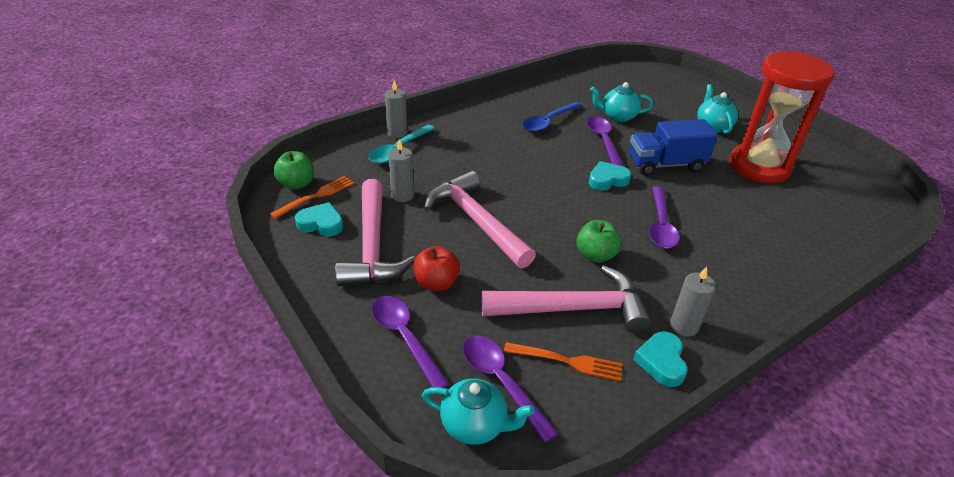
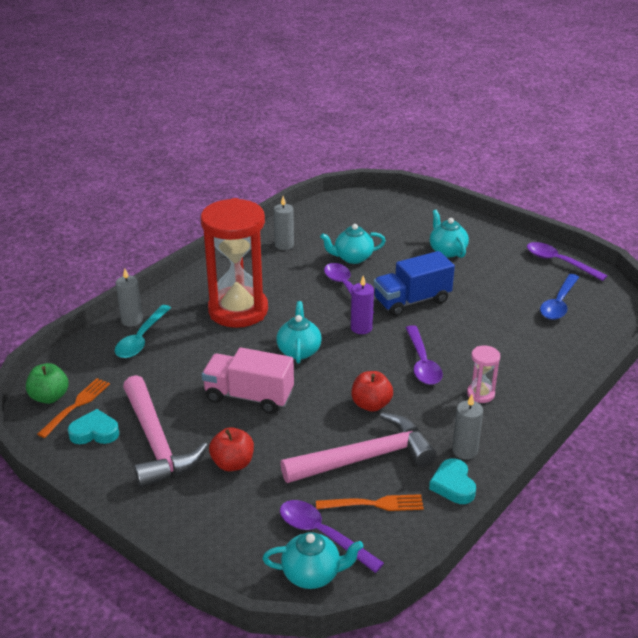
camera: 15 degrees left, 5 degrees down
(402, 195) = (165, 386): grey candle -> grey candle (284, 245)
(405, 338) = (223, 519): purple spoon -> purple spoon (559, 262)
(476, 221) = (249, 396): pink hammer -> pink truck
(539, 189) = (299, 351): none -> turquoise teapot
(548, 122) = (284, 277): blue spoon -> blue spoon (559, 303)
(595, 255) = (371, 405): green apple -> red apple
(607, 180) = (361, 328): turquoise heart -> purple candle
(716, 269) = (480, 394): none -> pink hourglass
(759, 166) = (498, 285): red hourglass -> red hourglass (238, 310)

